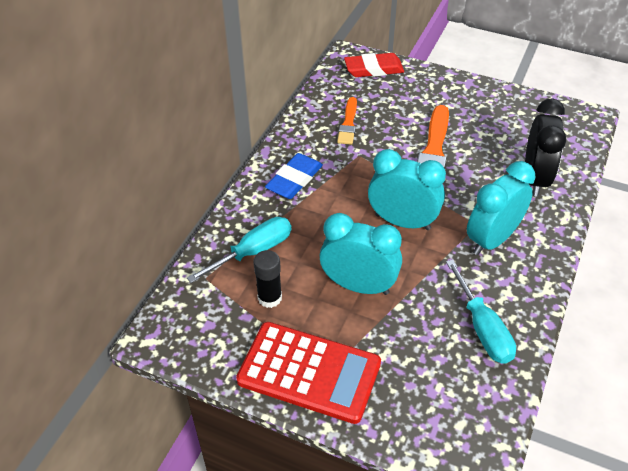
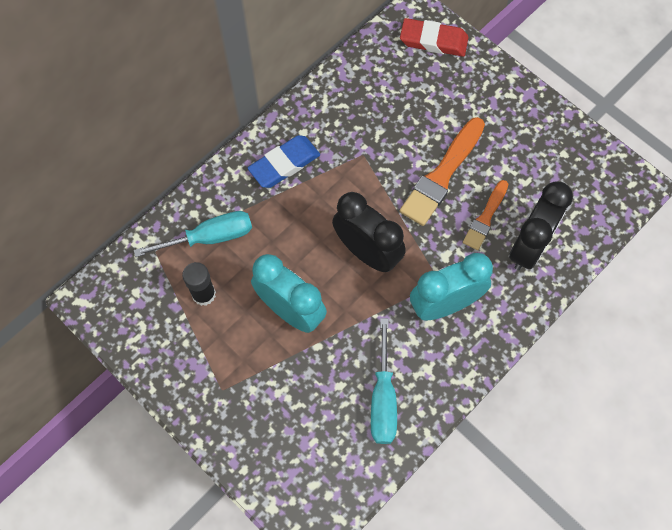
camera: 20 degrees right, 20 degrees up
(309, 372) = (206, 384): red calculator -> none
(348, 124) = (371, 109): orange brush -> orange brush (485, 218)
(402, 222) = (367, 252): turquoise clock -> black clock

